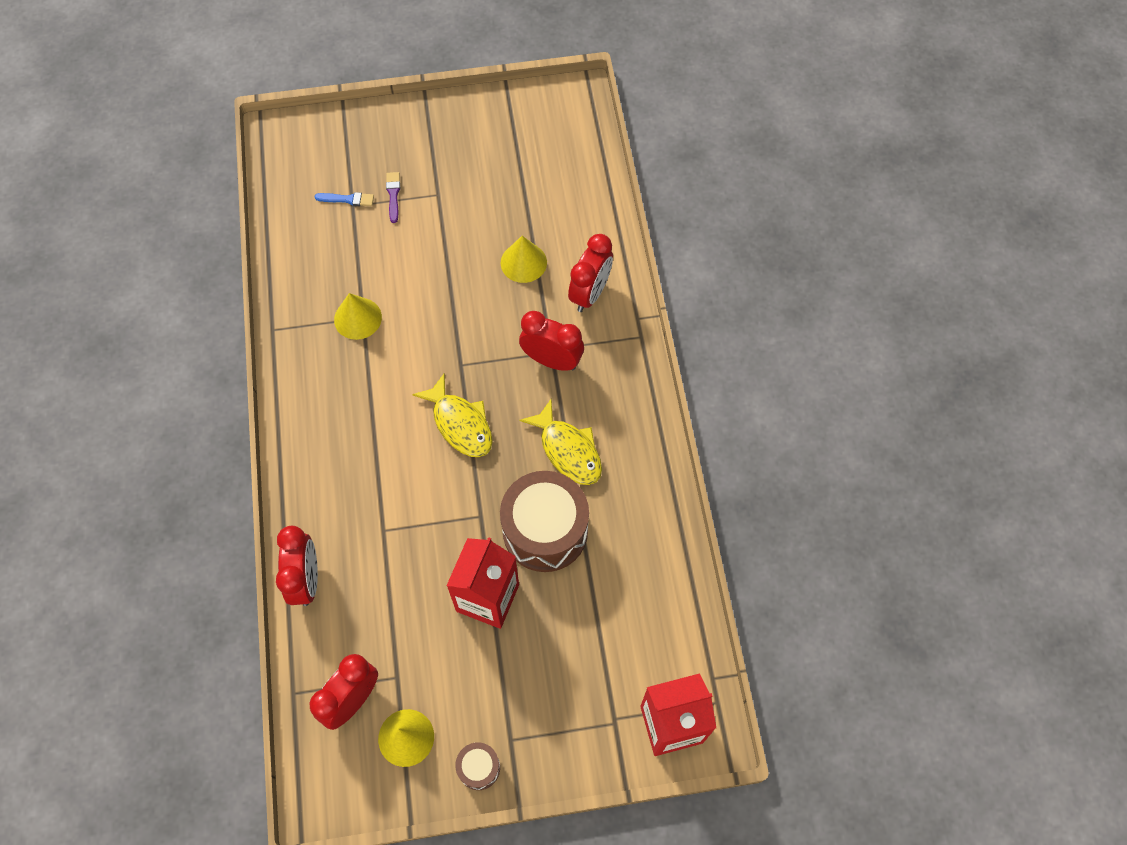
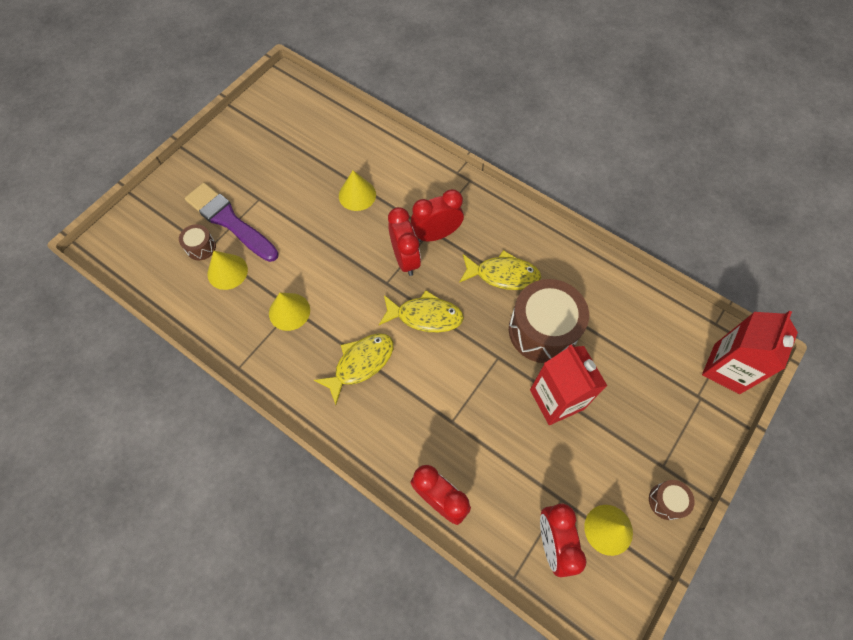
camera: 45 degrees left, 0 degrees up
(346, 239) = (227, 271): none -> yellow cone
(348, 199) = (201, 247): blue brush -> brown drum
(365, 414) = (360, 364): none -> yellow fish
(393, 195) = (229, 221): purple brush -> purple brush, size x2.38
(590, 293) = (415, 181): red clock -> red clock (405, 259)

